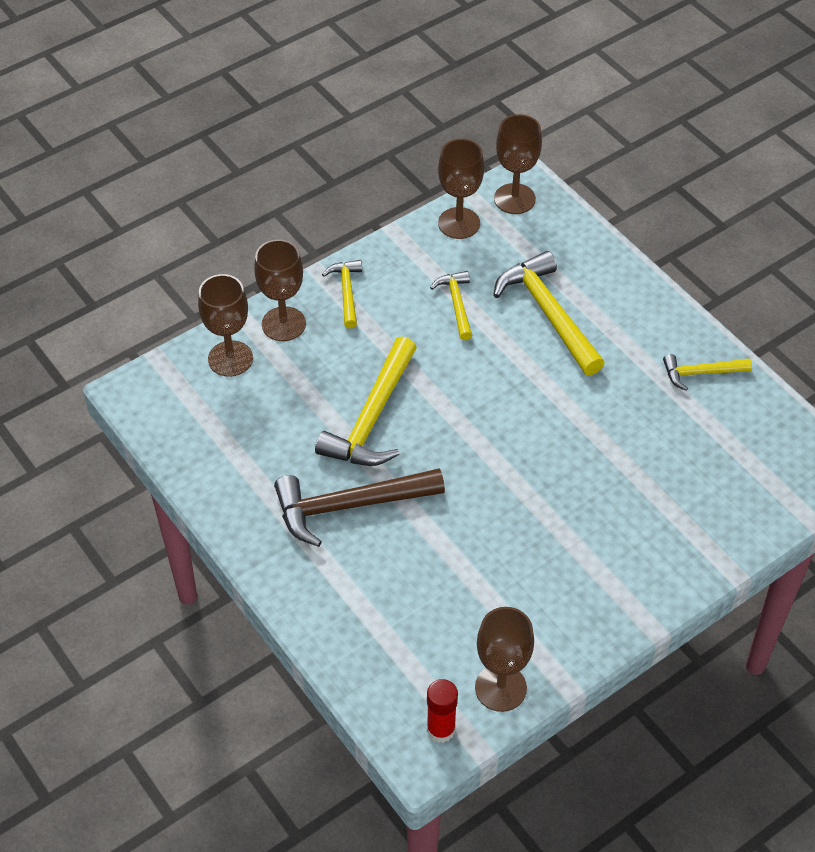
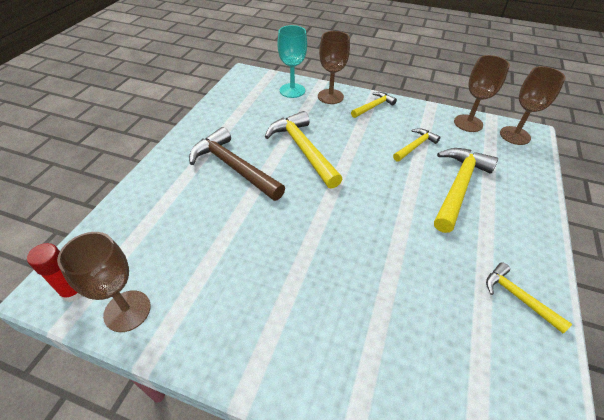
camera: 55 degrees right, 5 degrees down
(230, 359) = (292, 90): brown goblet -> turquoise goblet
(372, 418) = (302, 149): yellow hammer -> yellow hammer turned 75 degrees clockwise

